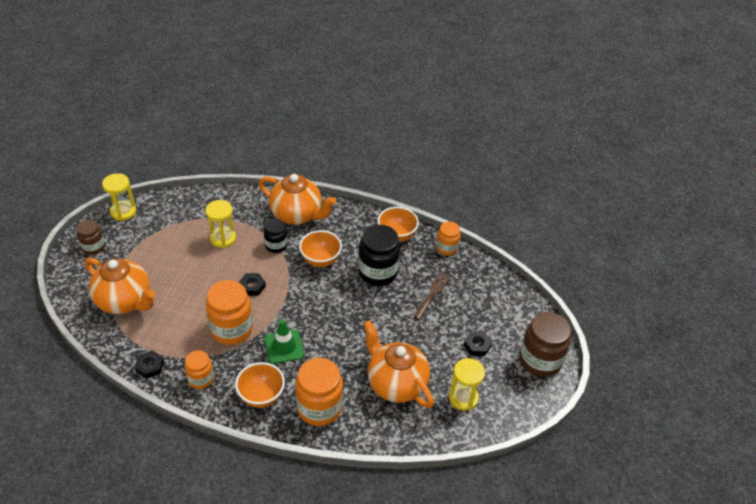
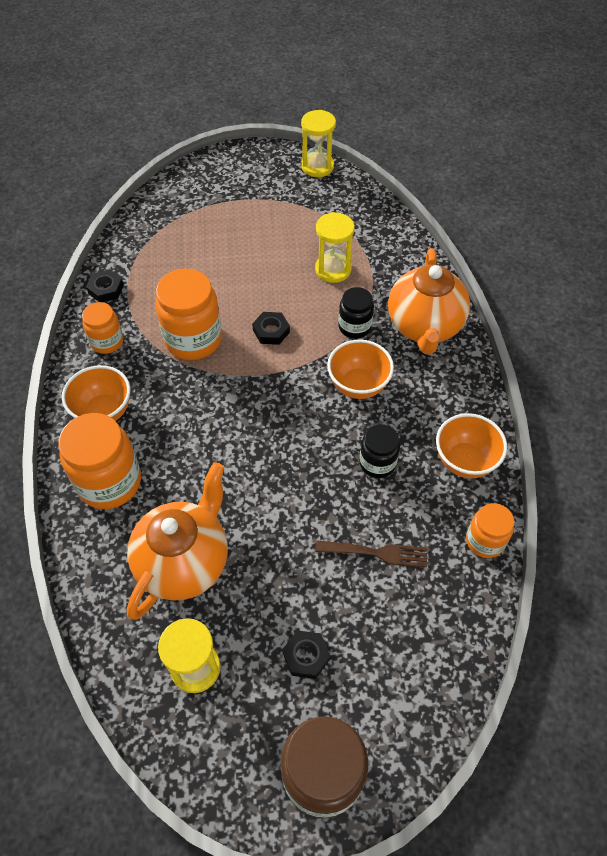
camera: 70 degrees right, 10 degrees up
(93, 247) = (250, 168): brown jar -> none
(125, 301) = (187, 227): orange teapot -> none
(284, 347) = (190, 404): green traffic cone -> none
(378, 272) = (377, 463): black jar -> black jar, size x0.58

